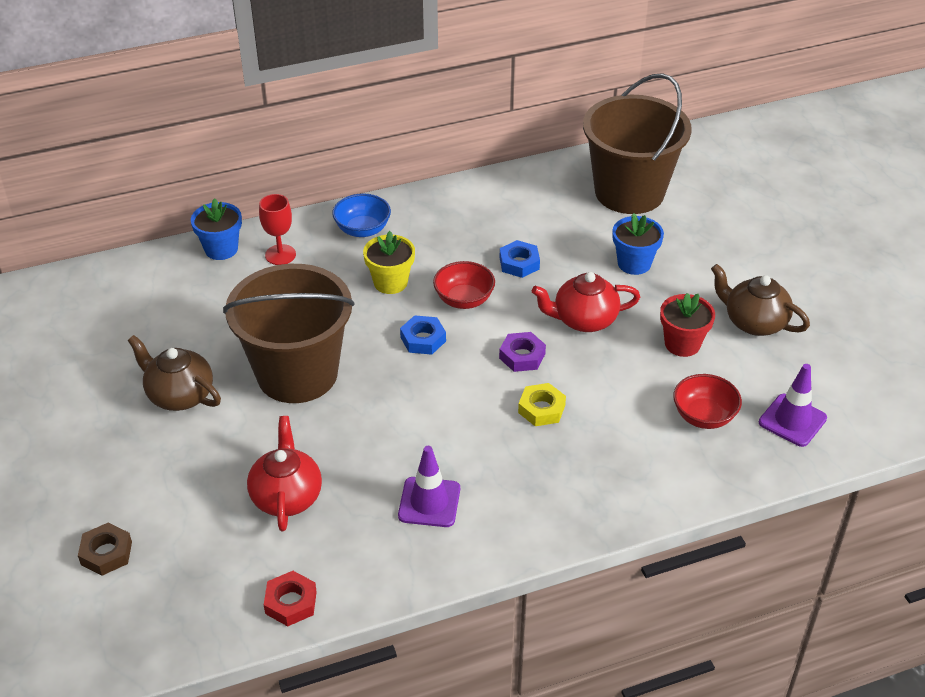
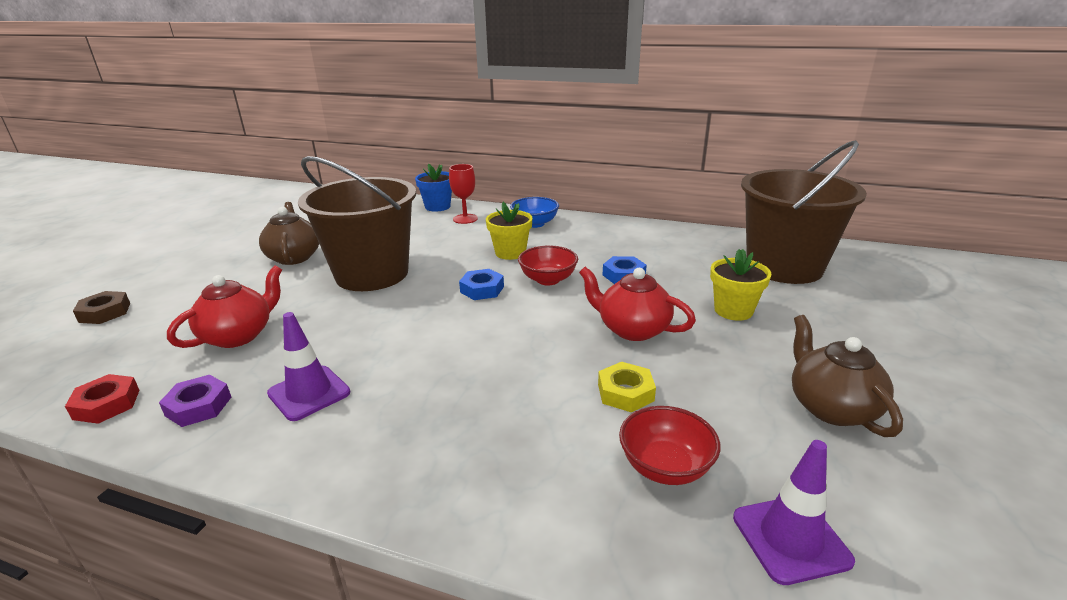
camera: 40 degrees right, 15 degrees down
(522, 356) = (541, 330): purple nut -> purple nut (198, 406)
(541, 409) = (503, 374): yellow nut -> yellow nut (625, 392)
(634, 263) = (733, 310): blue flower pot -> yellow flower pot
(682, 344) = (715, 389): red flower pot -> none

